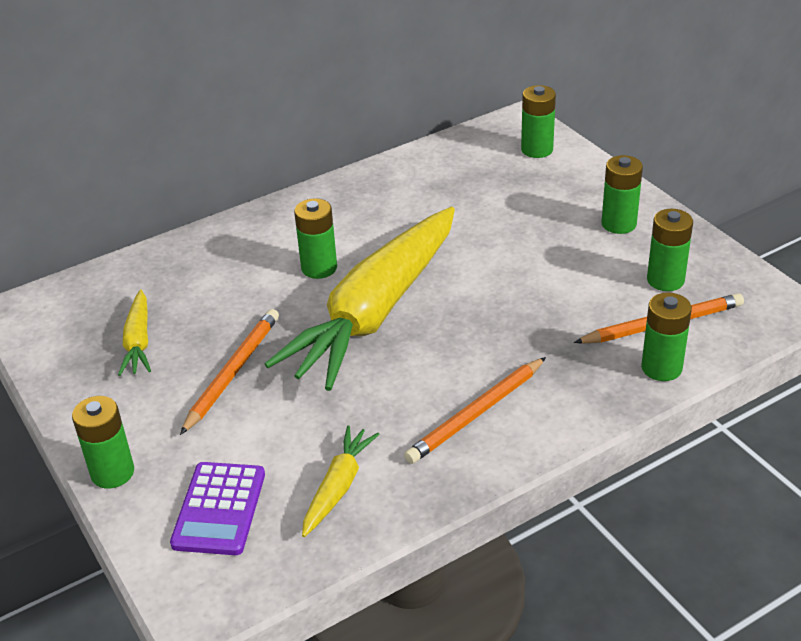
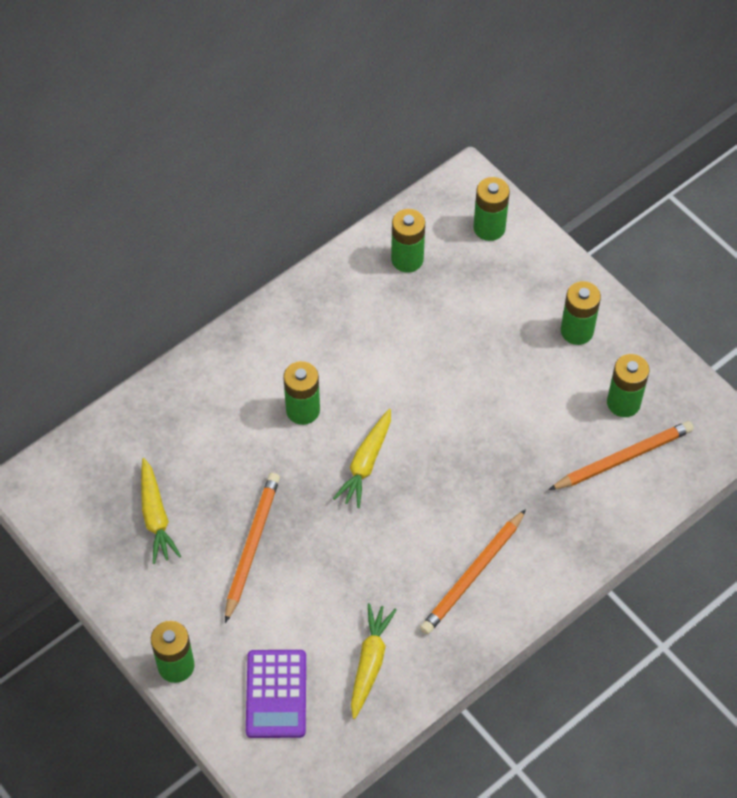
camera: 10 degrees left, 20 degrees up
(375, 312) = (366, 463): yellow carrot -> yellow carrot, size x0.42
(661, 368) = (625, 510): green battery -> green battery (407, 259)

